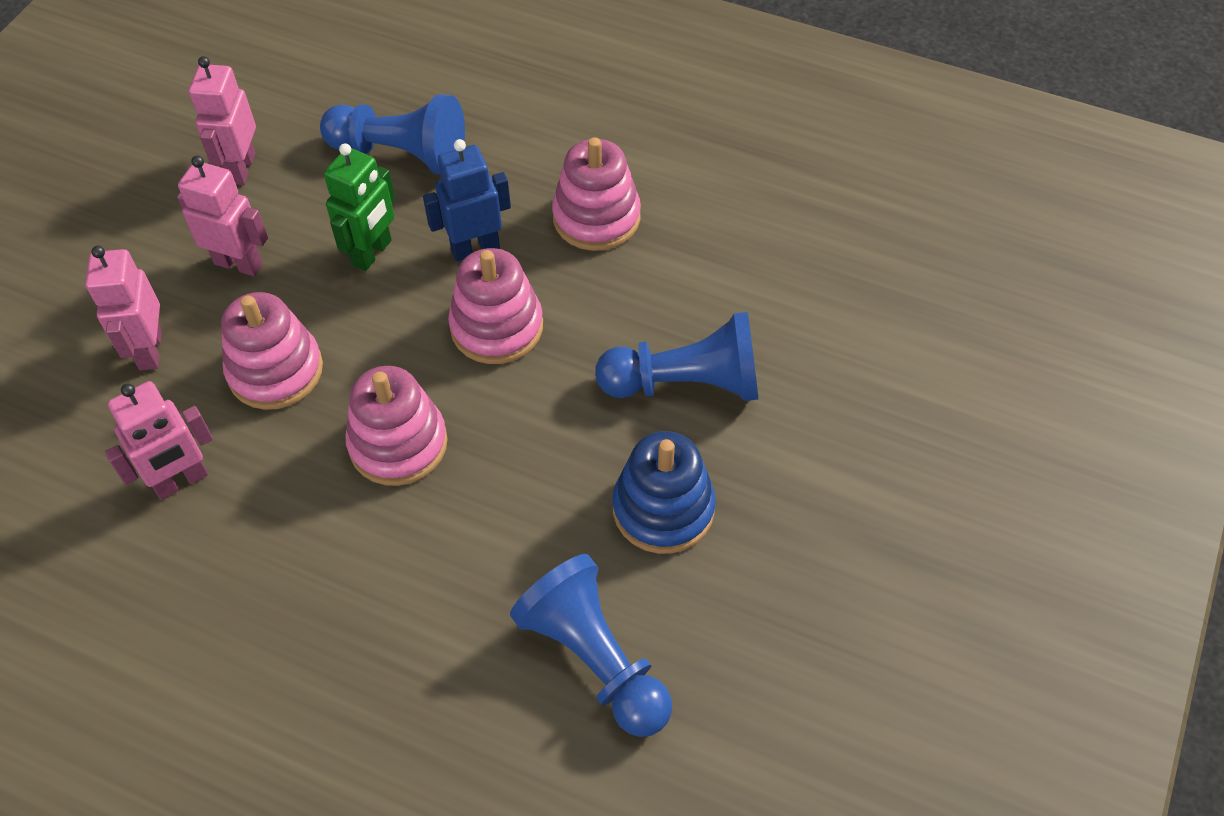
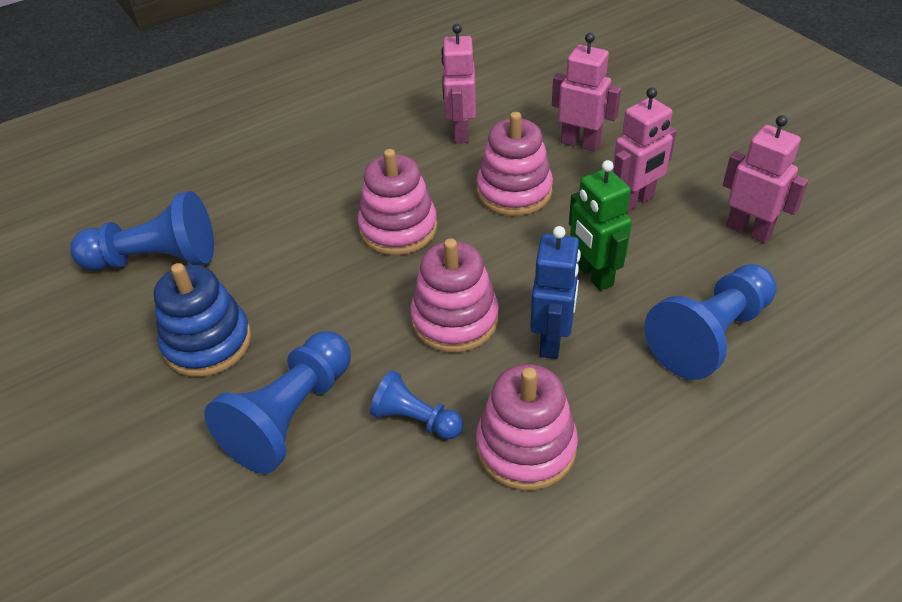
camera: 125 degrees right, 10 degrees down
(623, 297) = (415, 419): none -> blue pawn

